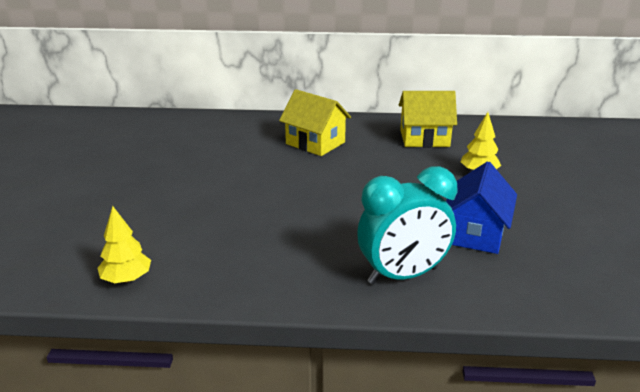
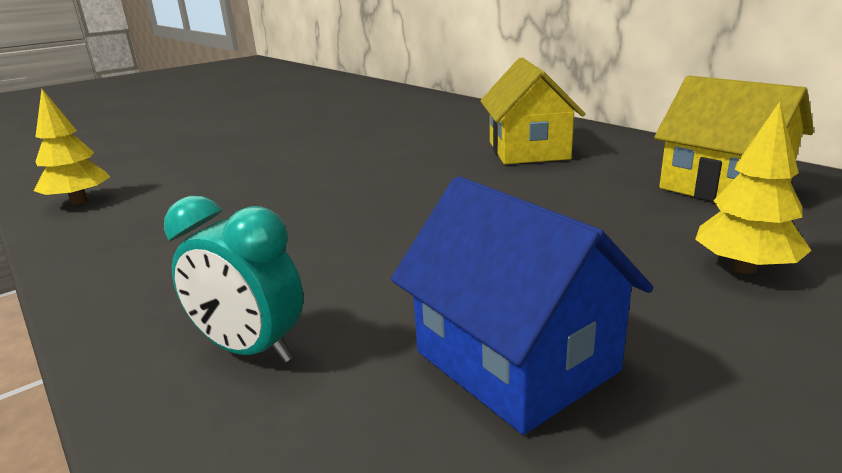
camera: 50 degrees right, 5 degrees down
(403, 275) = (251, 350): turquoise clock -> turquoise clock, size x0.61
(475, 233) = (515, 361): blue house -> blue house turned 75 degrees clockwise

